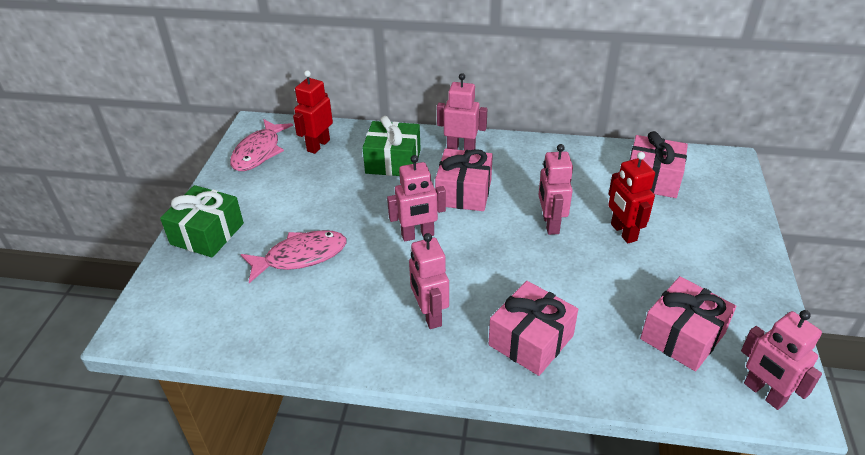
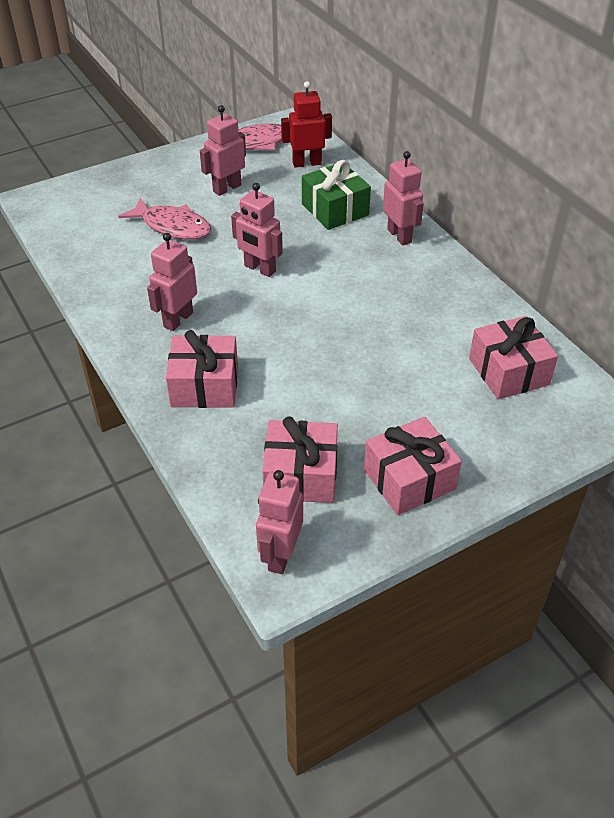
camera: 50 degrees right, 5 degrees up
(207, 234) = (150, 173): green gift -> none
(464, 192) = (342, 266): pink gift -> pink gift (409, 479)
(550, 224) = (359, 334): pink robot -> pink robot (227, 188)
(623, 232) = (401, 384): red robot -> none

